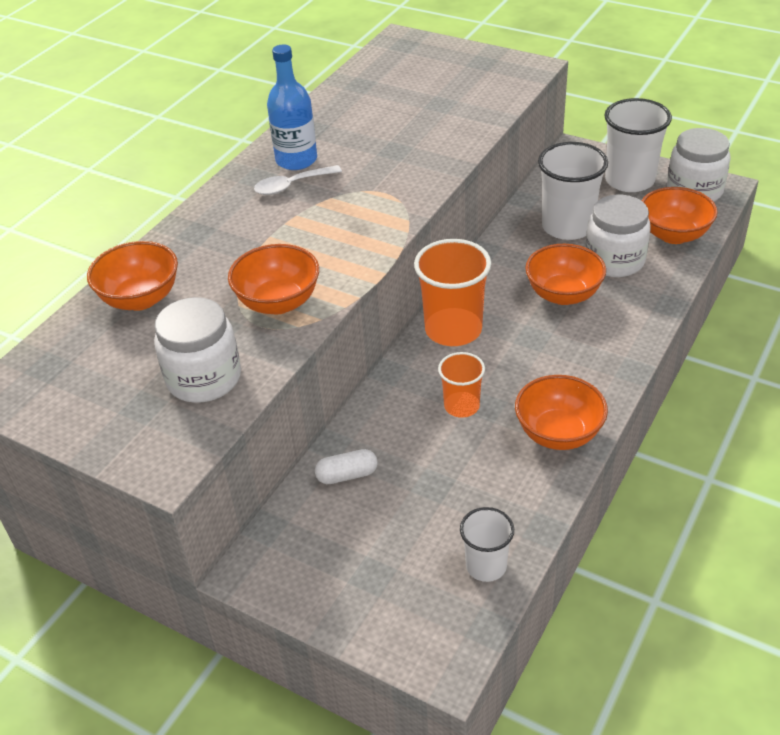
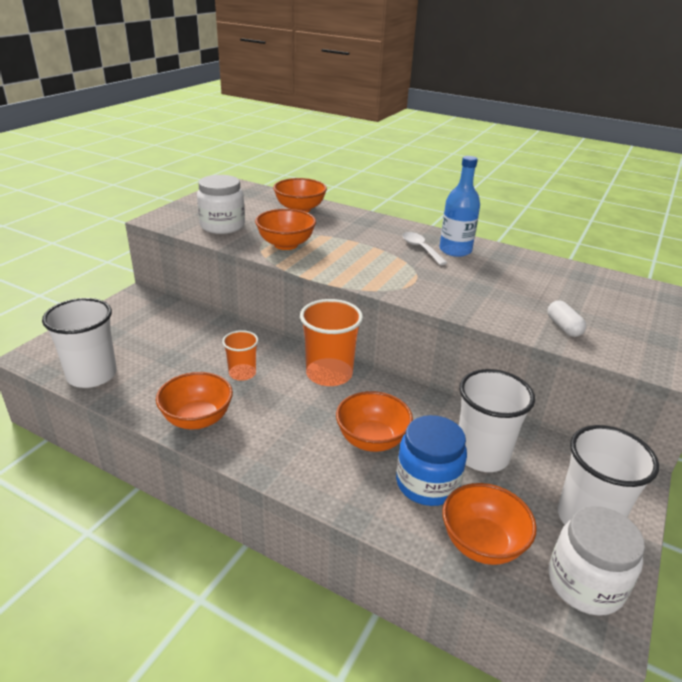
camera: 85 degrees right, 10 degrees down
(347, 475) = (194, 325): white capsule -> white capsule (563, 327)
(486, 566) = (92, 375): white cup -> white cup, size x1.74
(614, 260) = (427, 483): white jar -> blue jar

